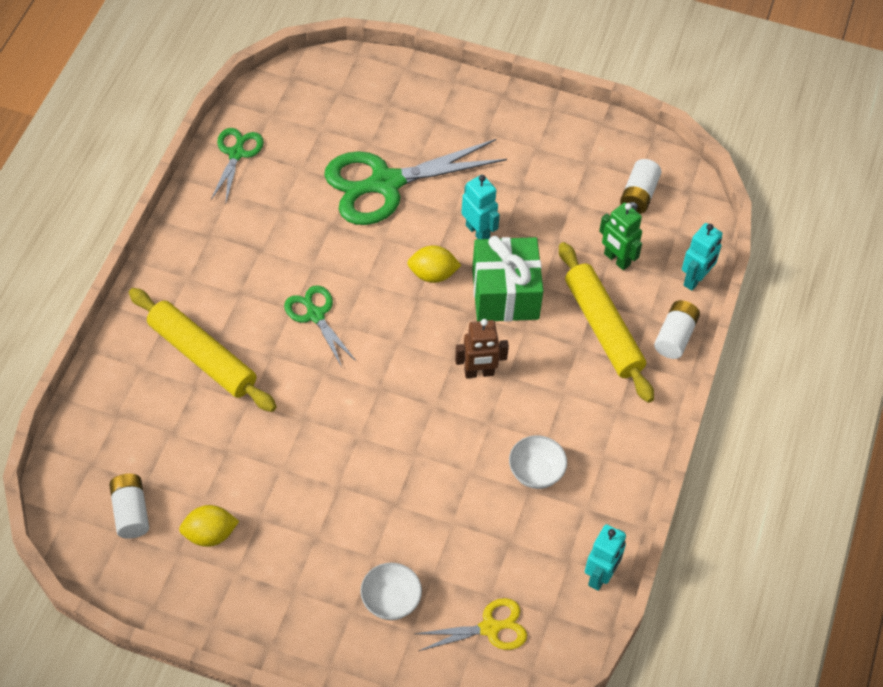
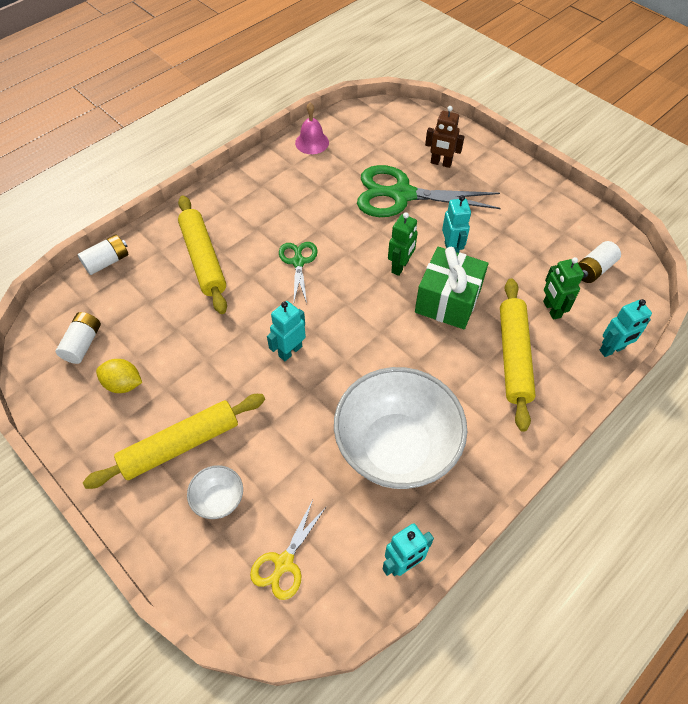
camera: 30 degrees right, 0 degrees up
(236, 153) = (312, 142): green scissors -> pink bell
(316, 568) = (180, 445): none -> yellow rolling pin
(369, 420) = (290, 351): none -> turquoise robot
(433, 274) = (400, 266): yellow lemon -> green robot
(479, 373) = (394, 350): brown robot -> brown robot (441, 163)
(490, 628) = (283, 563): yellow scissors -> yellow scissors turned 105 degrees clockwise
(536, 472) = (396, 448): white bowl -> white bowl, size x2.39
(675, 336) = (572, 387): white battery -> white battery (107, 262)

